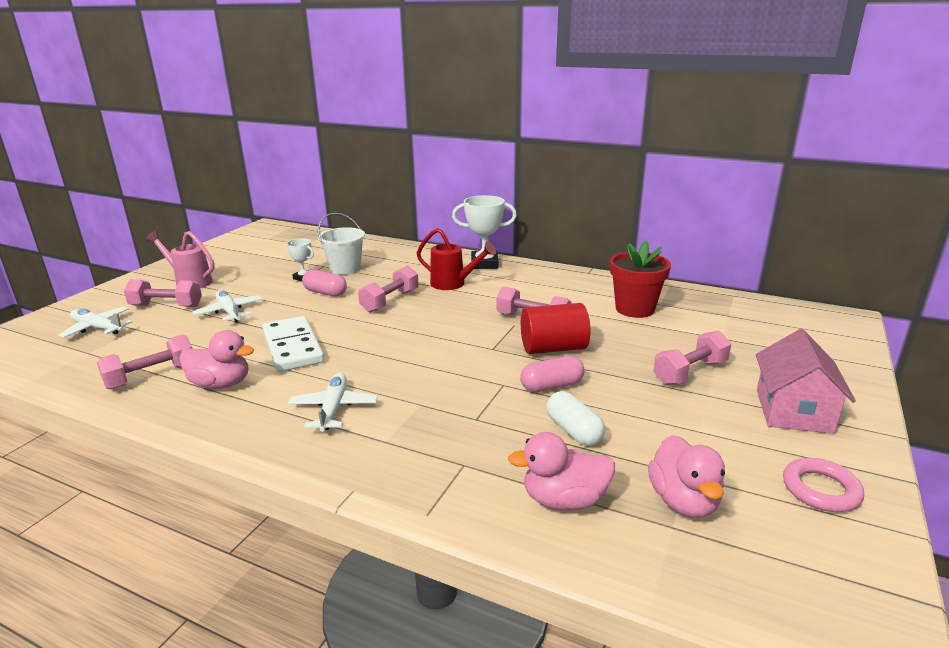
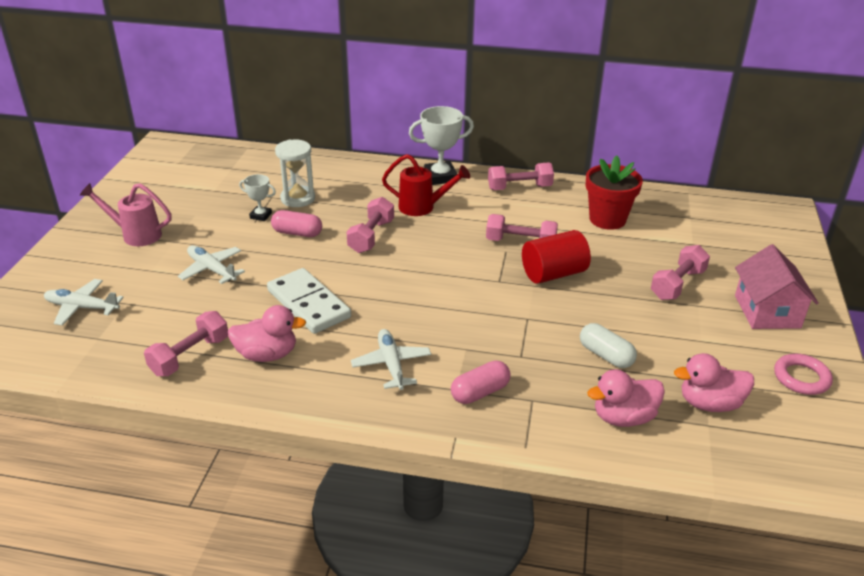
camera: 15 degrees left, 10 degrees up
(166, 306) = (135, 270): pink dumbbell -> pink dumbbell (519, 188)
(345, 269) = (298, 198): white bucket -> white hourglass
(552, 386) = (569, 314): pink capsule -> pink capsule (480, 392)
(683, 501) = (709, 403): pink duck -> pink duck turned 105 degrees clockwise

